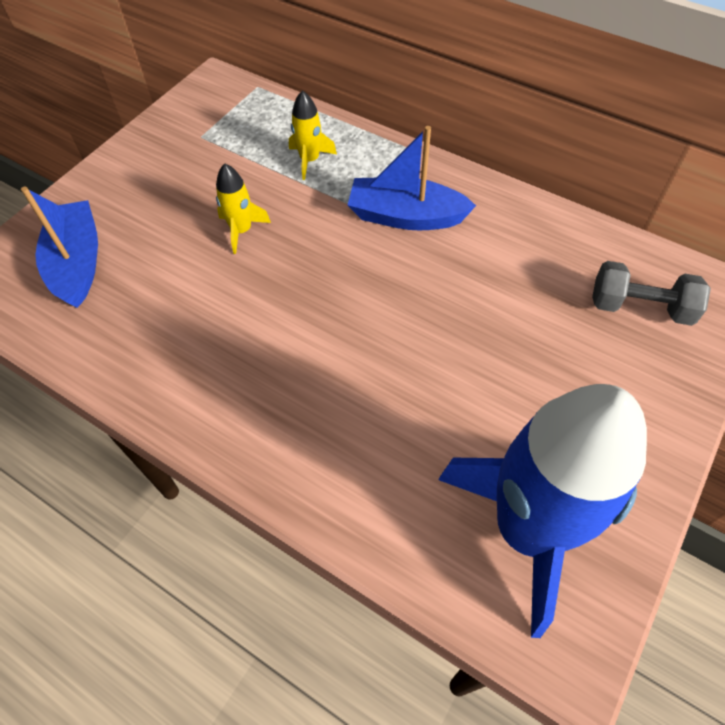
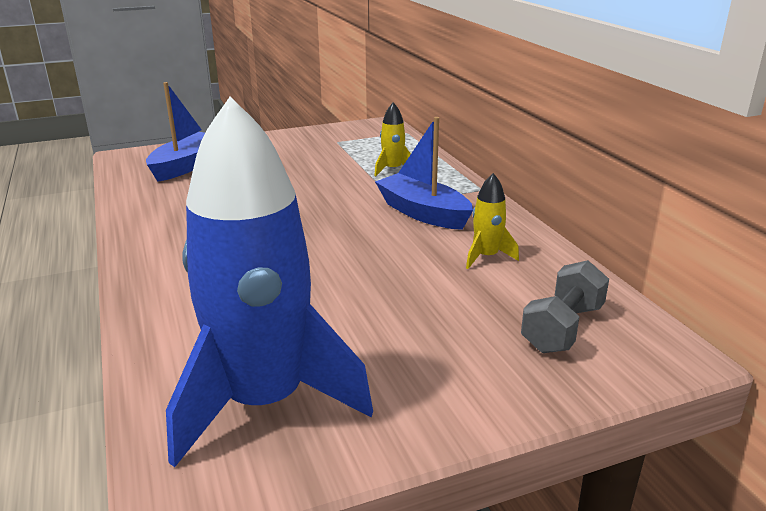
camera: 35 degrees right, 30 degrees down
(241, 230) = (299, 183): yellow rocket -> yellow rocket (486, 257)
(640, 307) = (562, 328): grey dumbbell -> grey dumbbell turned 75 degrees clockwise

